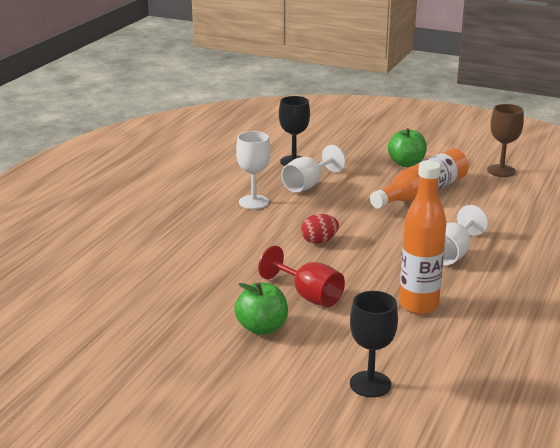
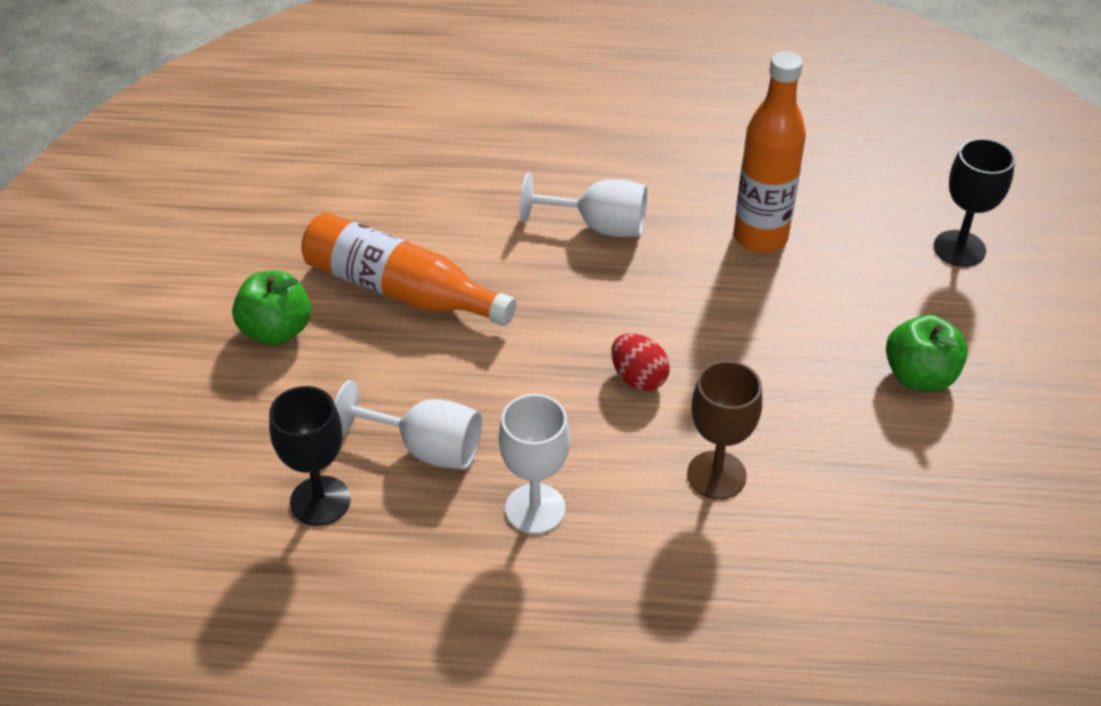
camera: 110 degrees left, 20 degrees up
(309, 296) = (807, 349): red goblet -> none
(501, 171) = (271, 210): brown goblet -> brown goblet (716, 475)

